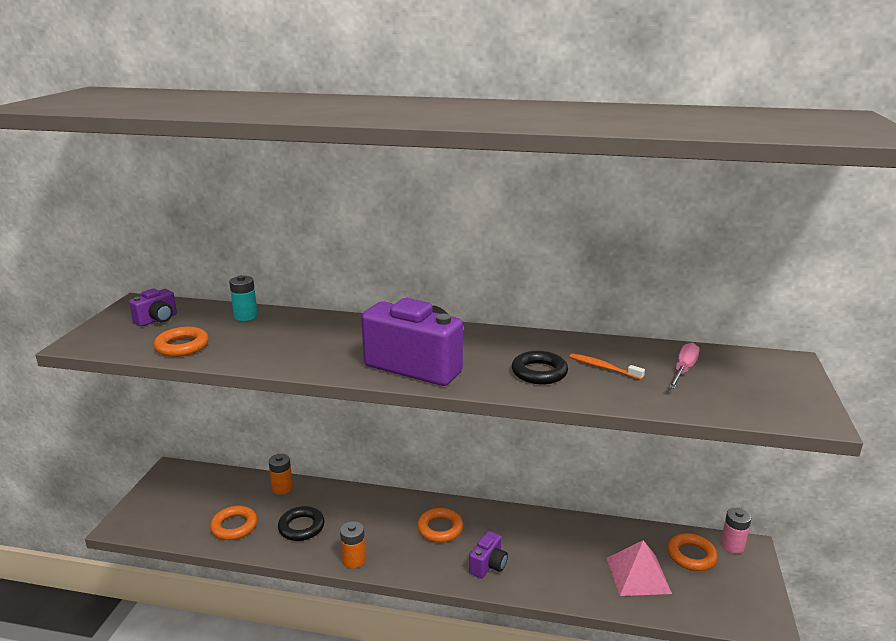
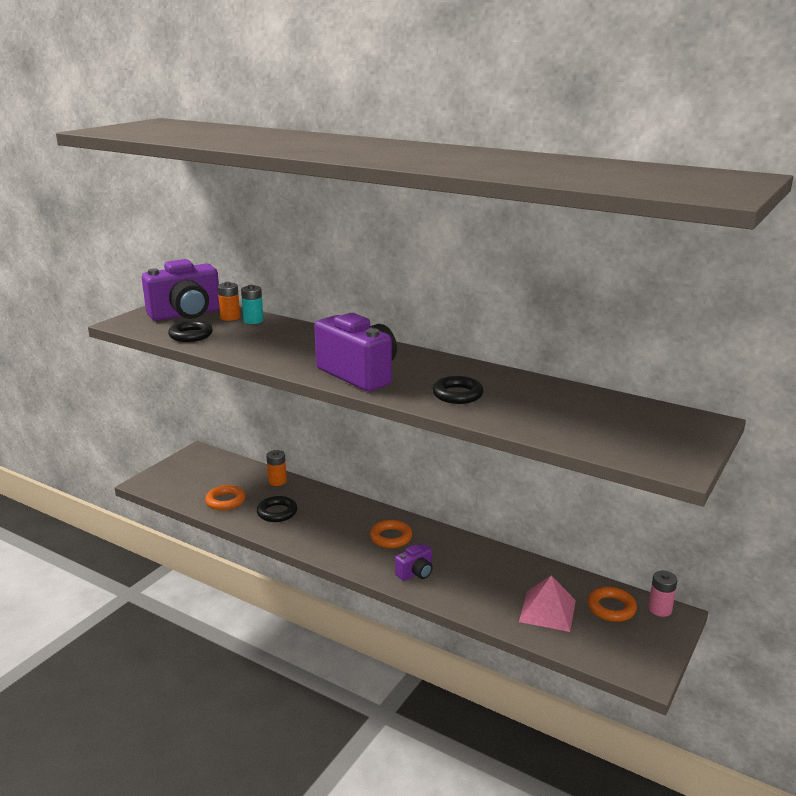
camera: 20 degrees right, 0 degrees up
(157, 320) = (186, 314): purple camera -> purple camera, size x2.07
(182, 346) = (191, 335): orange ring -> black ring
(354, 560) = (305, 544): orange battery -> orange battery (230, 317)
(603, 368) = (518, 400): orange toothbrush -> none
(683, 370) = (592, 412): pink screwdriver -> none

